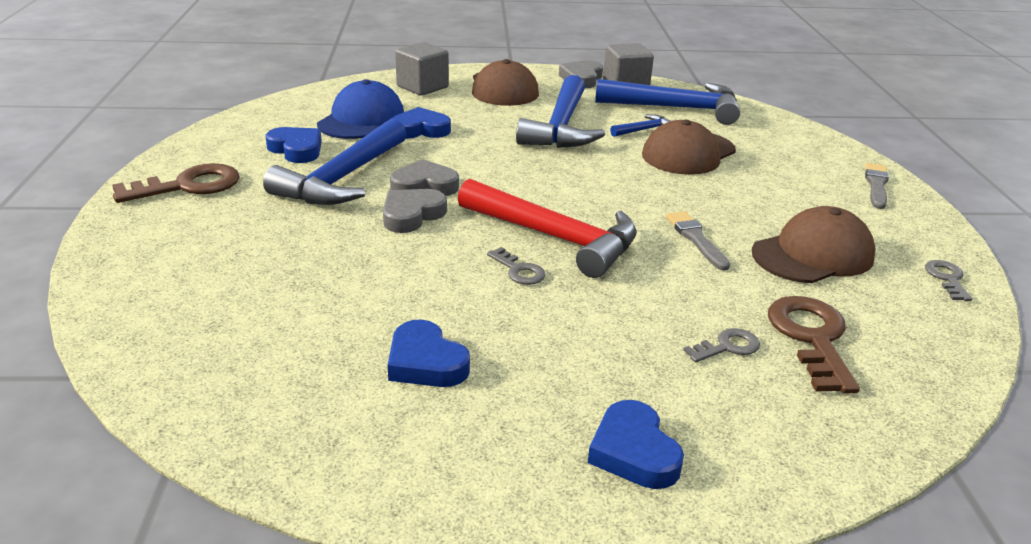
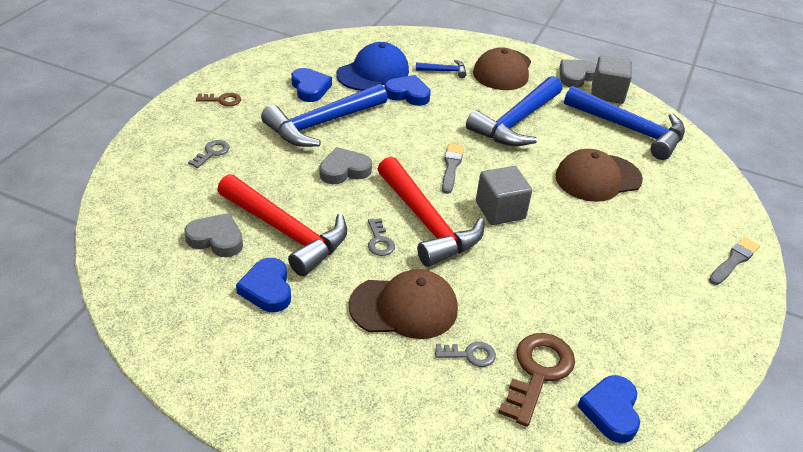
camera: 25 degrees right, 10 degrees up
(188, 186) = (222, 100): brown key -> brown key, size x0.53
(395, 295) = (286, 232): none -> red hammer
(422, 87) = (441, 52): grey cube -> grey cube (500, 210)
(424, 186) = (371, 147): grey heart -> grey heart (216, 239)
(634, 452) = (340, 402): blue heart -> blue heart (611, 411)
(644, 130) = (581, 144): blue hammer -> blue hammer (444, 71)
(696, 239) = (530, 259): grey brush -> grey brush (451, 167)
(813, 254) = (610, 305): brown cap -> brown cap (404, 307)
(947, 278) = (701, 366): grey key -> grey key (212, 153)

